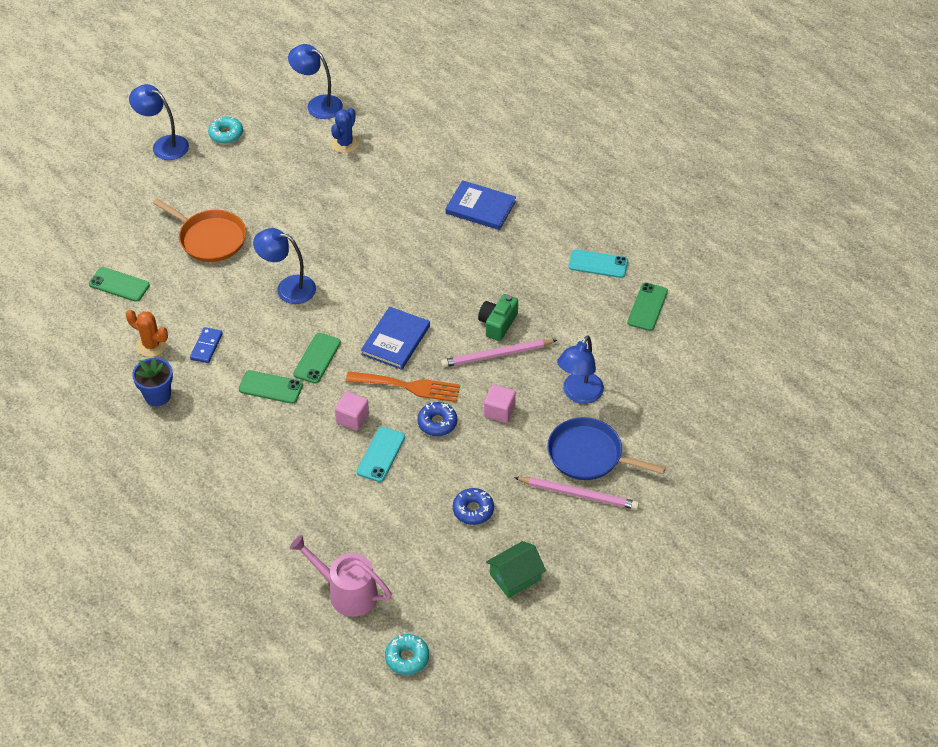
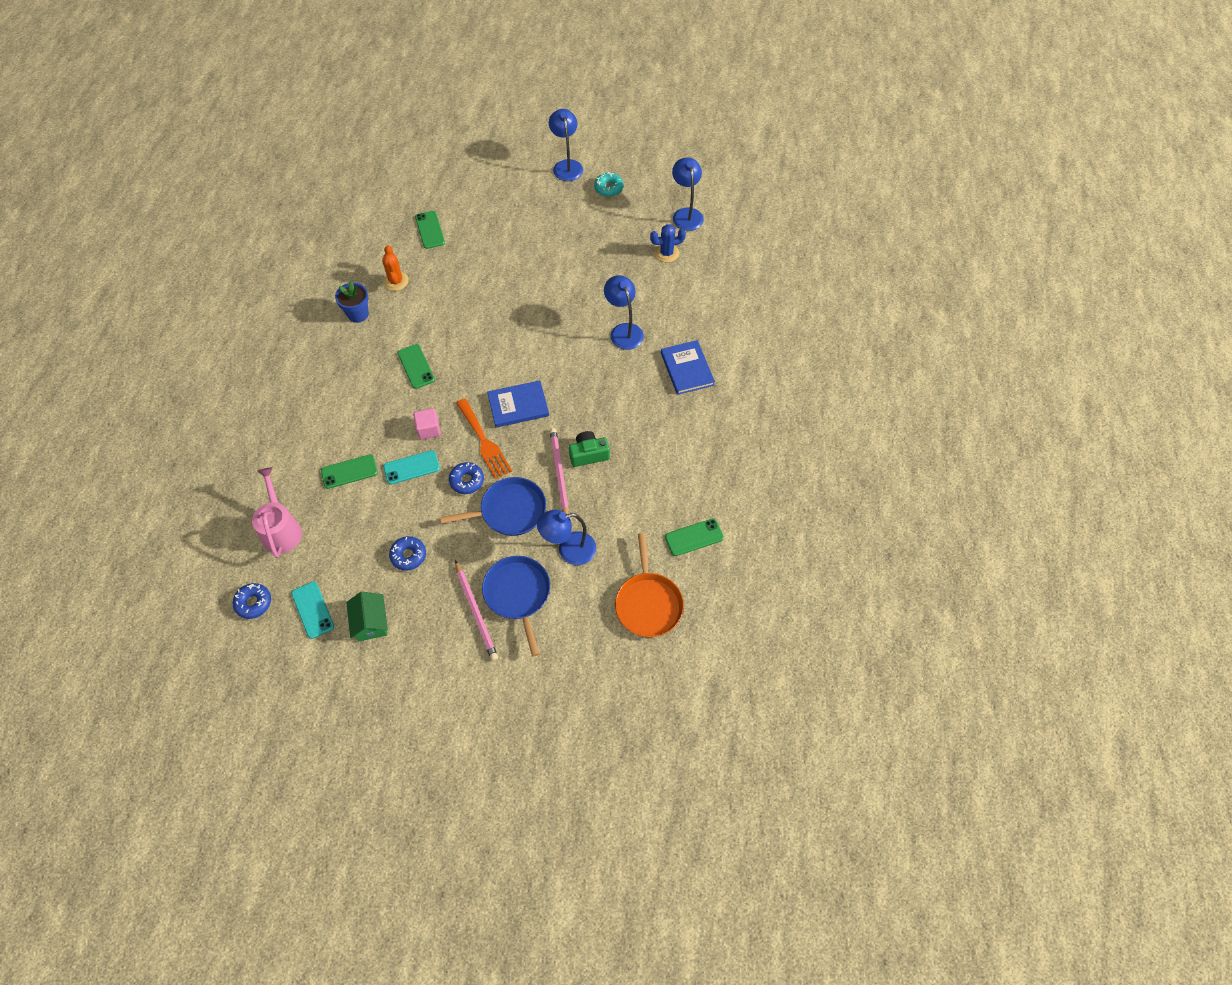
camera: 50 degrees right, 10 degrees up
(206, 346) = (420, 309): blue domino -> none
(210, 238) = (511, 245): orange pan -> orange pan (648, 603)
(288, 288) = (508, 315): blue lamp -> blue lamp (623, 331)
(317, 358) = (462, 373): green phone -> green phone (349, 472)
(407, 658) = (253, 603): turquoise donut -> blue donut
(496, 355) = (559, 473): pink pencil -> pink pencil turned 45 degrees clockwise
(499, 411) = (509, 510): pink cube -> blue pan
(515, 577) = (370, 622): green house -> green house turned 60 degrees clockwise
(598, 264) = (705, 477): turquoise phone -> turquoise phone (312, 610)

